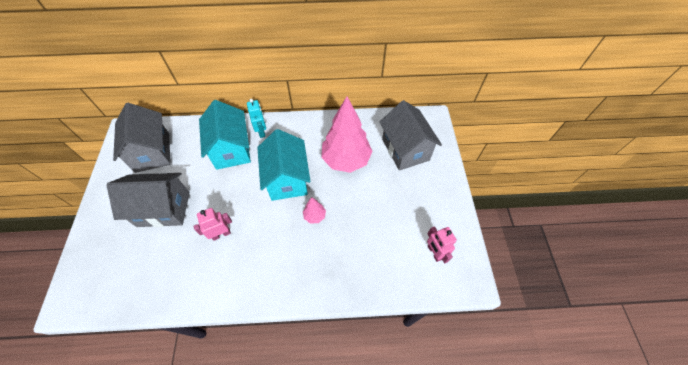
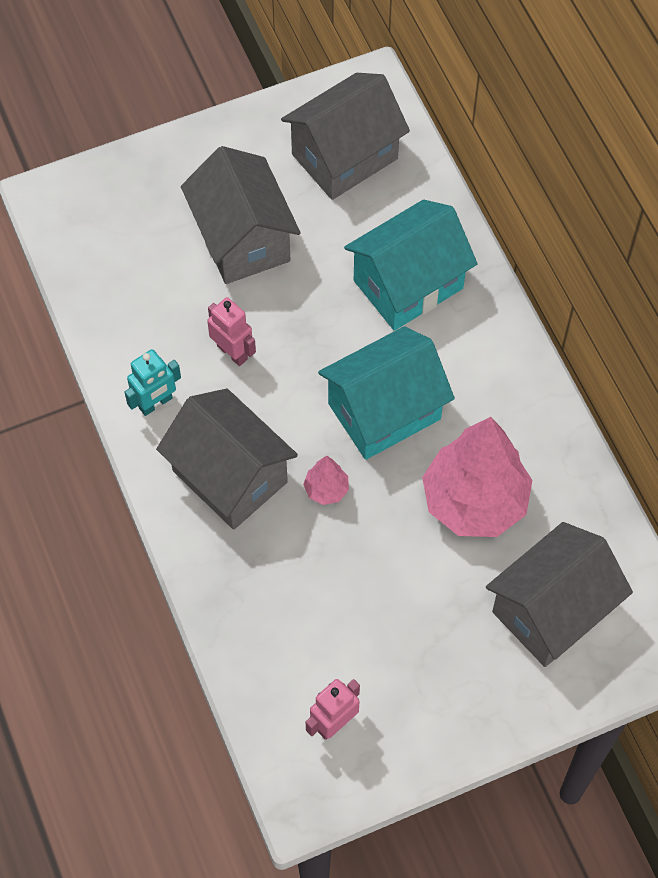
camera: 70 degrees right, 5 degrees up
(262, 131) = (474, 318): turquoise robot -> turquoise robot (156, 403)
(288, 258) = (229, 476): none -> grey house

